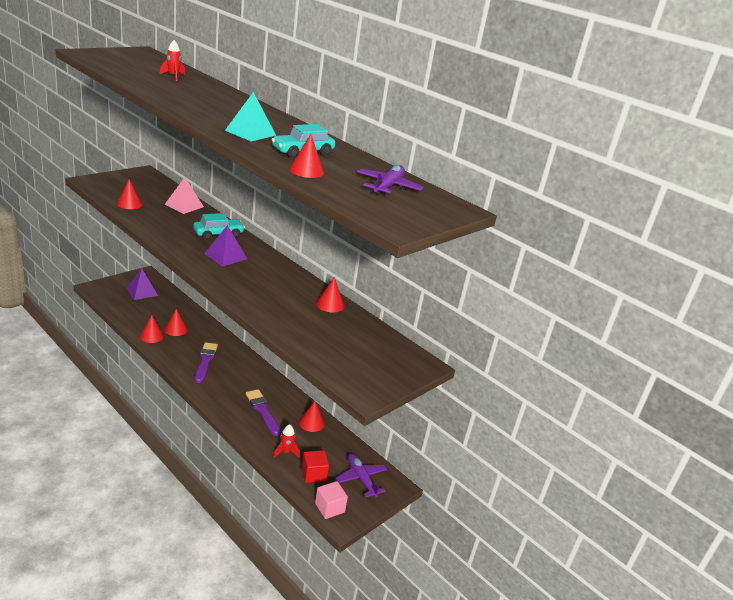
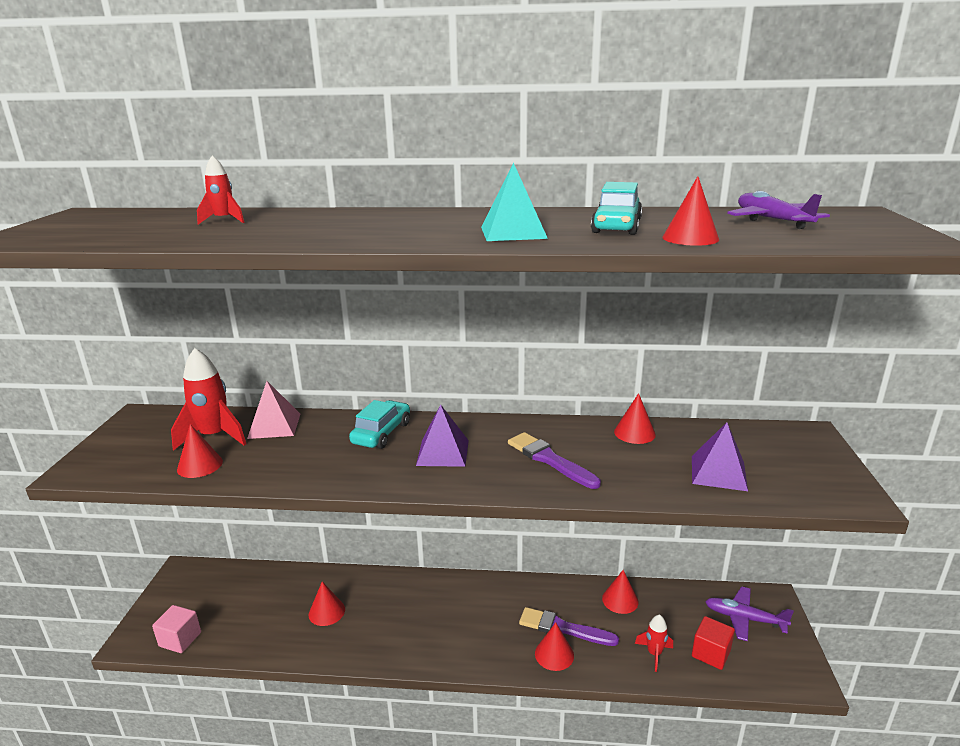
camera: 35 degrees left, 5 degrees down
(142, 291) = (210, 597): purple pyramid -> purple pyramid (718, 473)
(152, 336) = (311, 644): red cone -> red cone (554, 654)
(154, 196) = (214, 437): none -> red rocket
(205, 361) = (419, 622): purple brush -> purple brush (549, 460)
(329, 508) = (778, 675): pink cube -> pink cube (180, 639)

